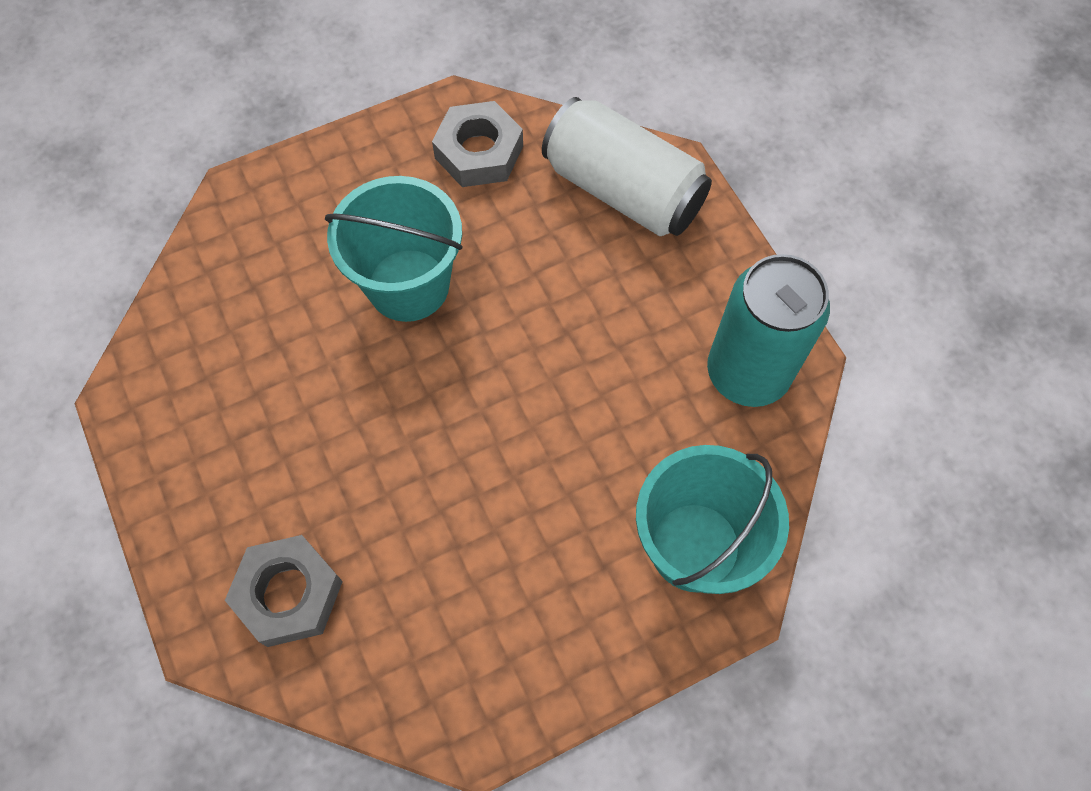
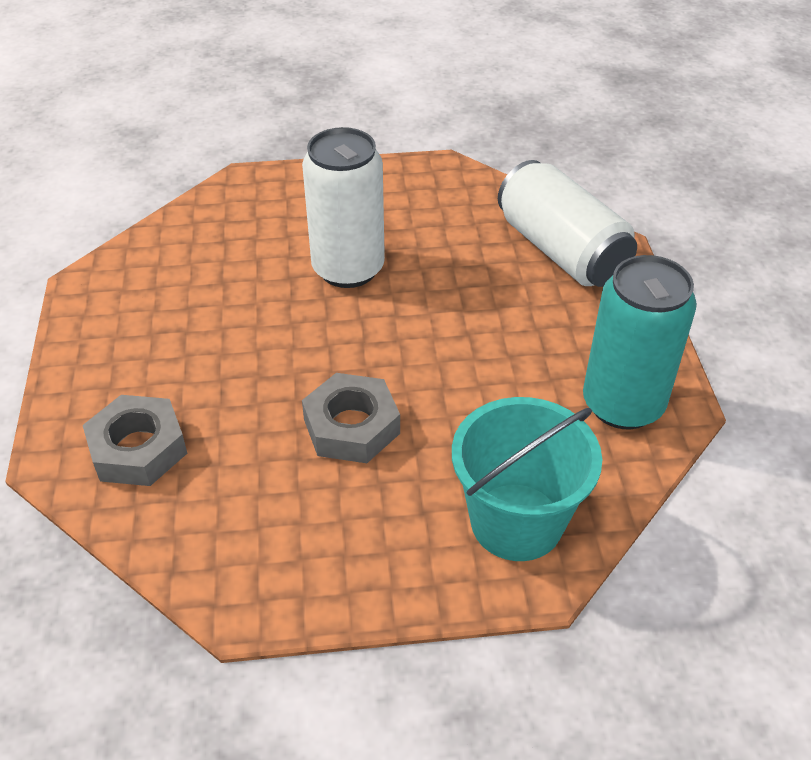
camera: 20 degrees right, 20 degrees down
(408, 285) = (348, 269): turquoise bucket -> white can
(479, 152) = (449, 199): grey nut -> grey nut (351, 426)

